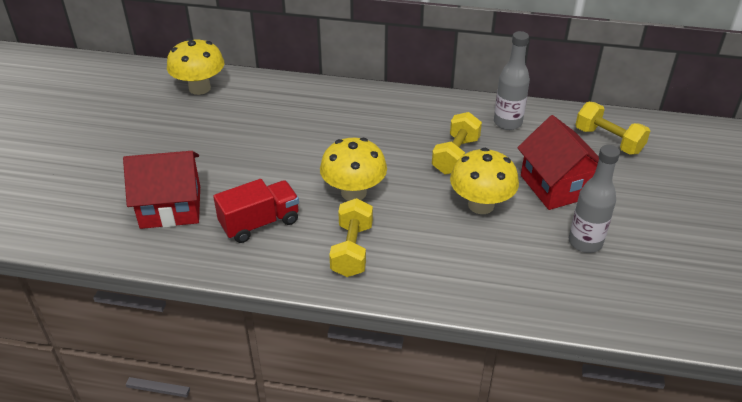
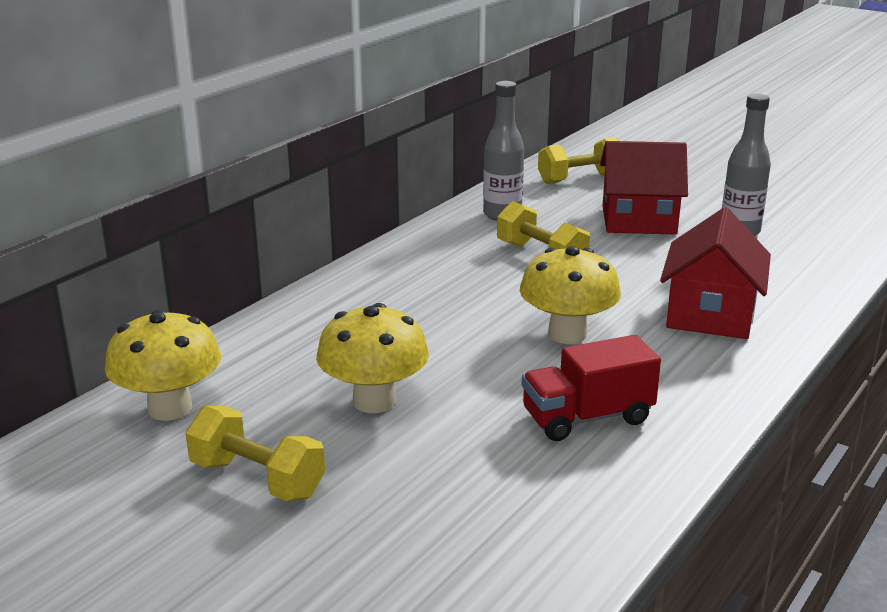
camera: 65 degrees left, 15 degrees down
(171, 207) = (492, 494): red house -> red house (710, 315)
(260, 223) = (587, 418): red truck -> red truck turned 105 degrees counterclockwise
(352, 250) = (685, 360): yellow dumbbell -> yellow dumbbell (257, 479)
(481, 205) = (645, 265): yellow mushroom -> yellow mushroom (374, 401)

